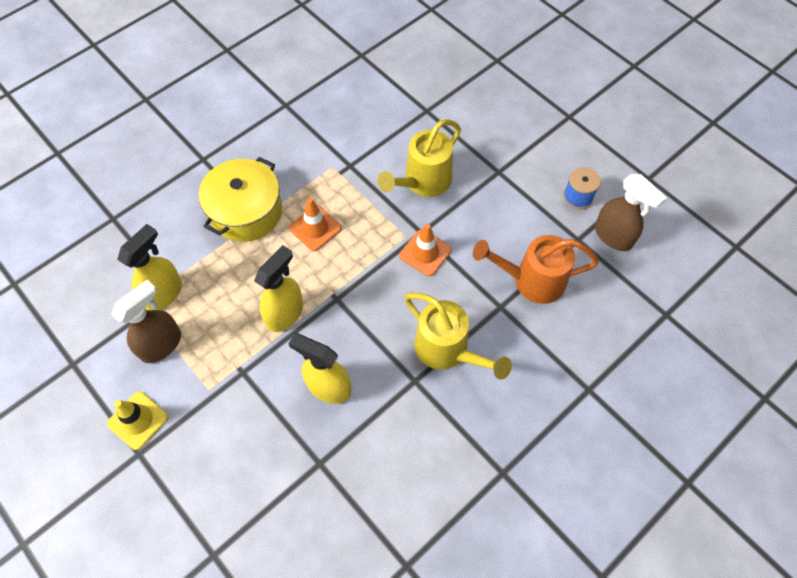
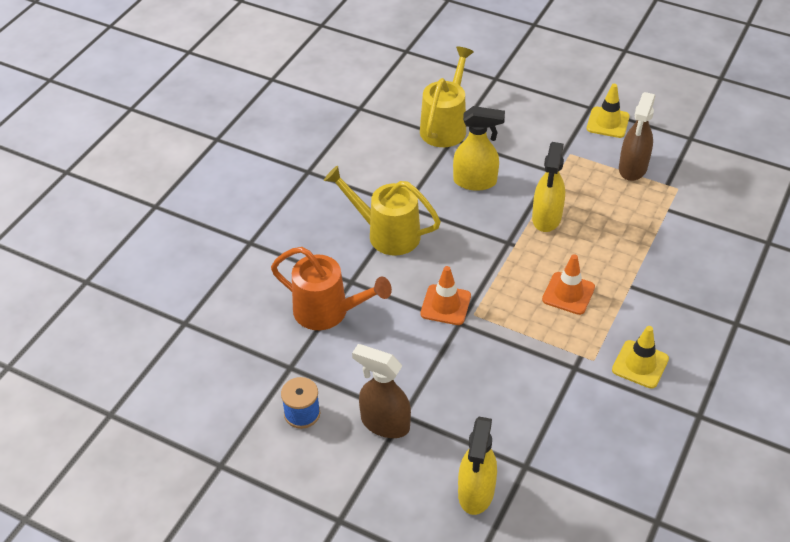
camera: 160 degrees right, 15 degrees down
(164, 293) = (663, 201): yellow spray bottle -> yellow spray bottle (476, 493)
(246, 211) = (648, 287): yellow pot -> none
(300, 152) = (640, 364): none -> yellow traffic cone
(422, 182) = (484, 374): yellow watering can -> yellow watering can (446, 126)
(531, 280) = (329, 312): orange watering can -> orange watering can turned 45 degrees clockwise
(613, 236) = (252, 382): brown spray bottle -> brown spray bottle (384, 423)

